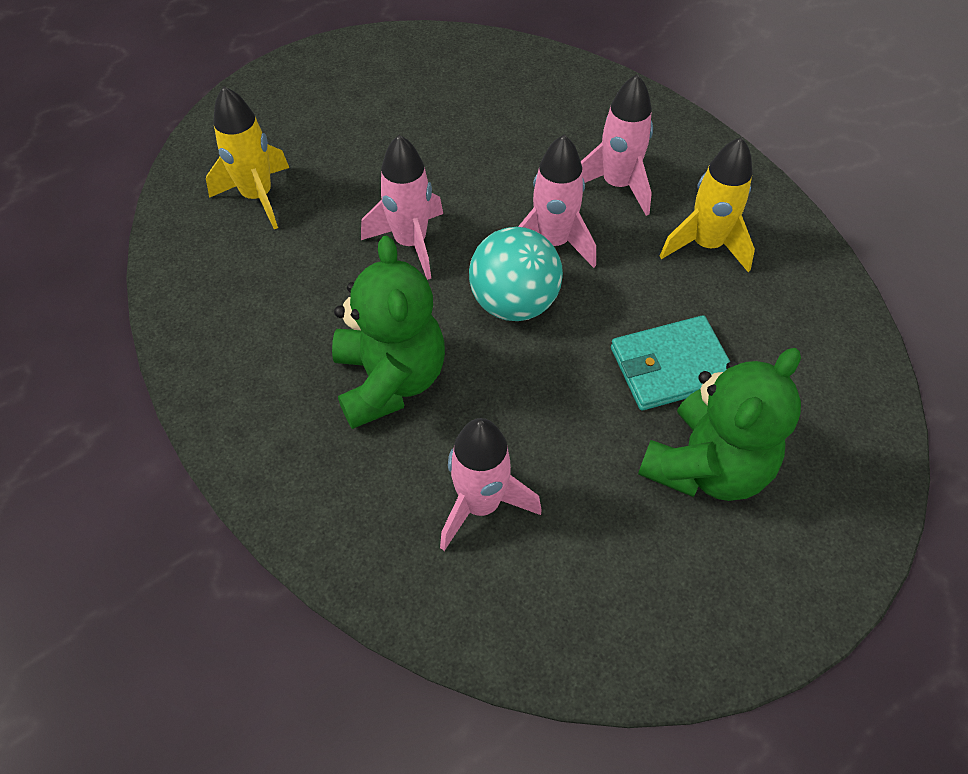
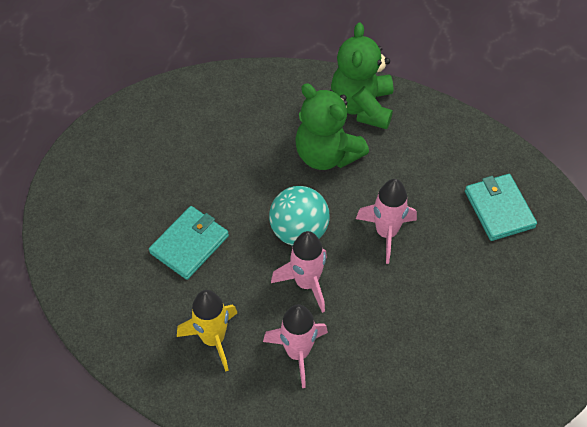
camera: 145 degrees right, 0 degrees up
(258, 196) = (499, 209): yellow rocket -> turquoise wallet
(480, 504) = (238, 127): pink rocket -> none
(706, 466) = (143, 202): green teddy bear -> green teddy bear (362, 106)

